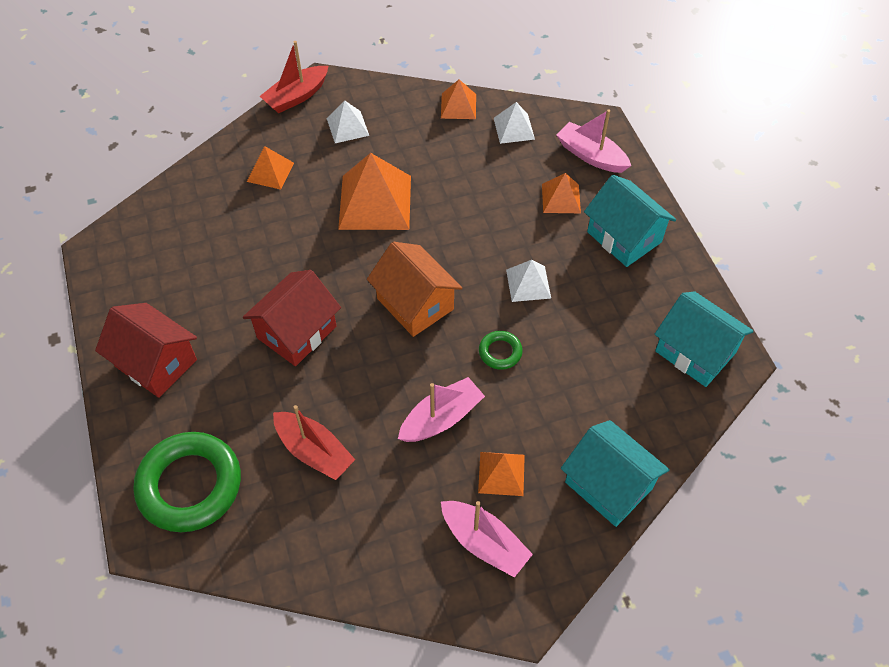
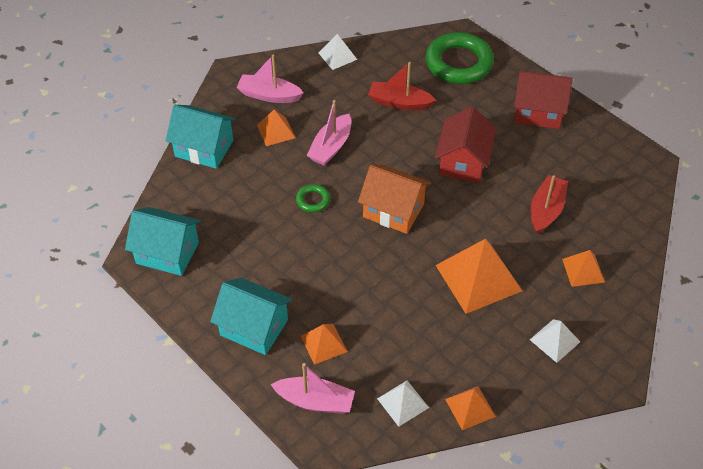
camera: 155 degrees right, 5 degrees down
(296, 96) = (626, 354): red boat -> red boat (546, 210)
(528, 283) = (316, 257): white pyramid -> white pyramid (337, 56)

